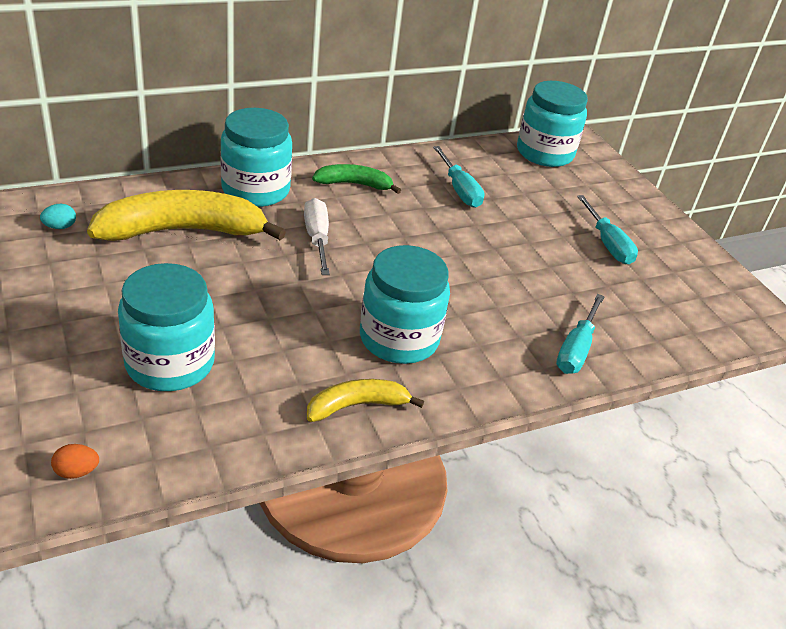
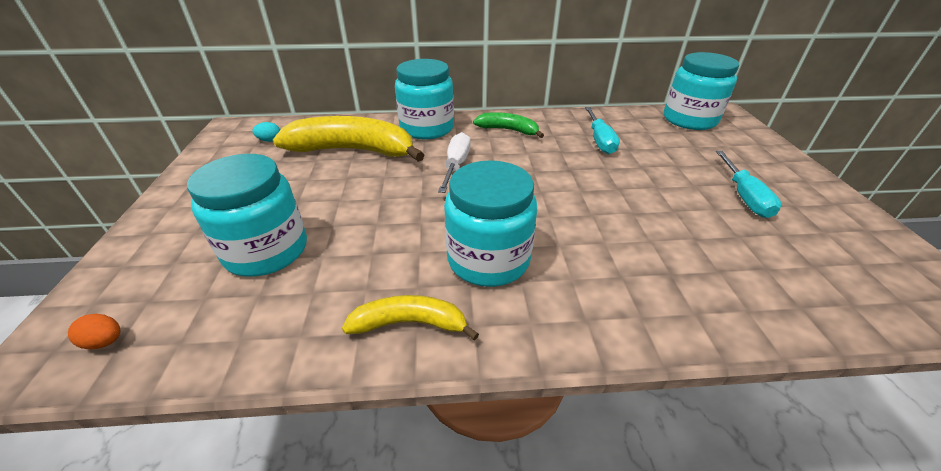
camera: 25 degrees right, 0 degrees up
(576, 350) = (688, 302): turquoise screwdriver -> none

